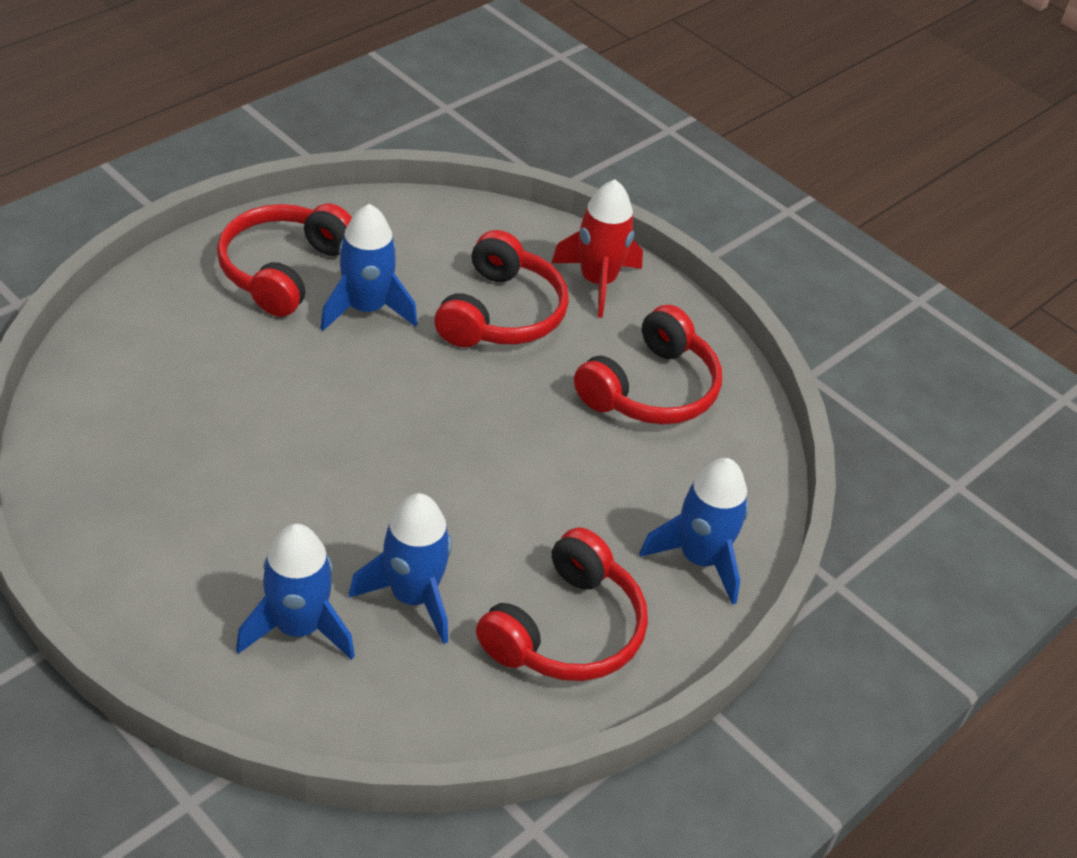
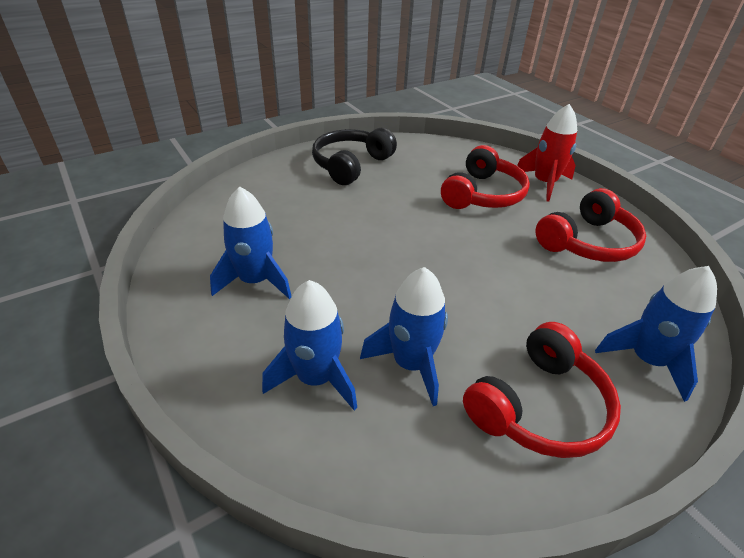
camera: 15 degrees right, 5 degrees down
(283, 270) = (351, 165): red headphones -> black headphones
(367, 309) = (398, 186): blue rocket -> blue rocket (255, 281)

